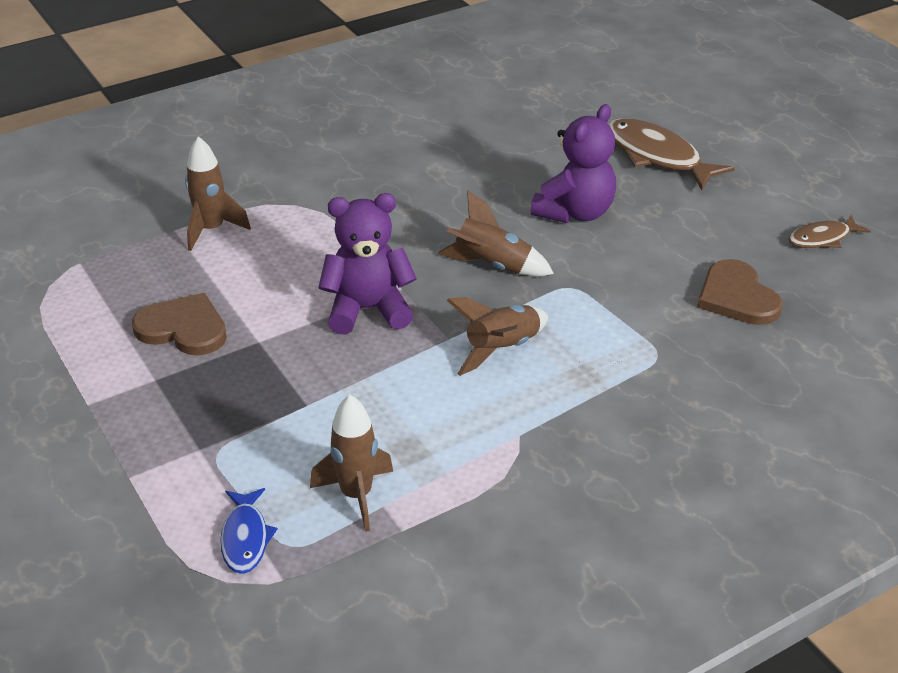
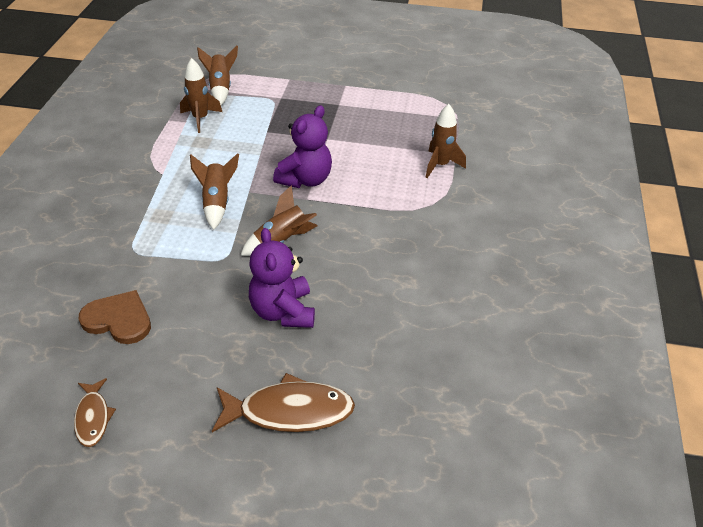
camera: 130 degrees right, 5 degrees up
(183, 328) = (365, 124): brown heart -> none
(245, 538) = (220, 88): blue fish -> brown rocket
(822, 238) = (93, 417): brown fish -> brown fish turned 150 degrees clockwise

